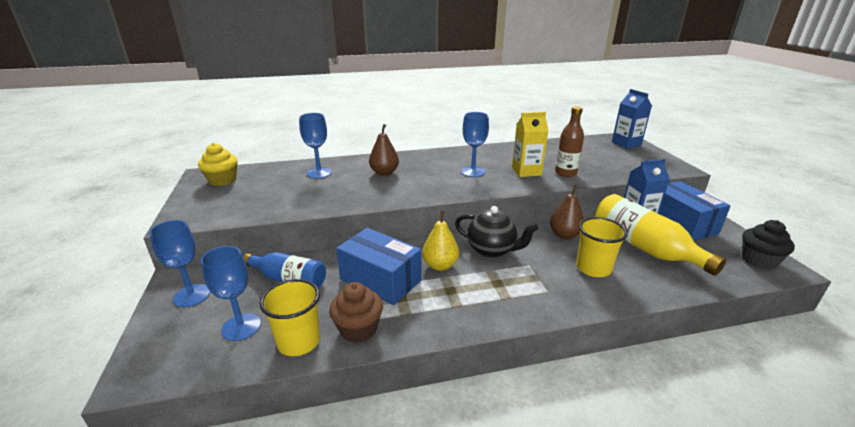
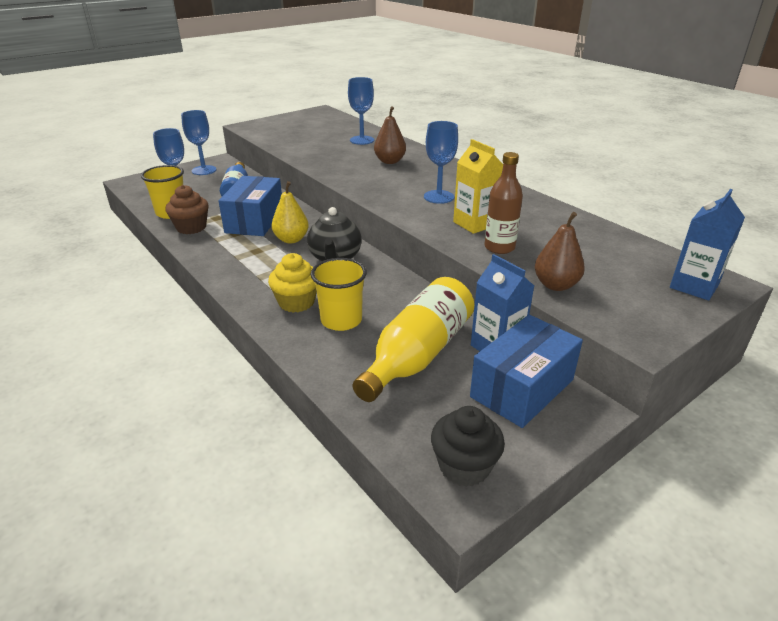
camera: 65 degrees right, 5 degrees up
(222, 180) = (316, 118): yellow cupcake -> yellow cupcake (296, 302)
(564, 235) = (401, 296): brown pear -> brown pear (555, 285)

